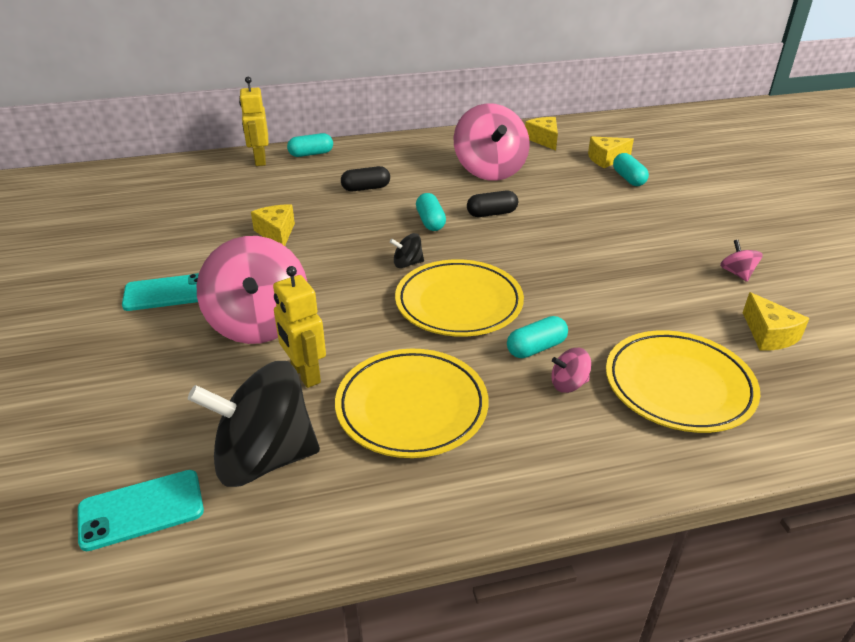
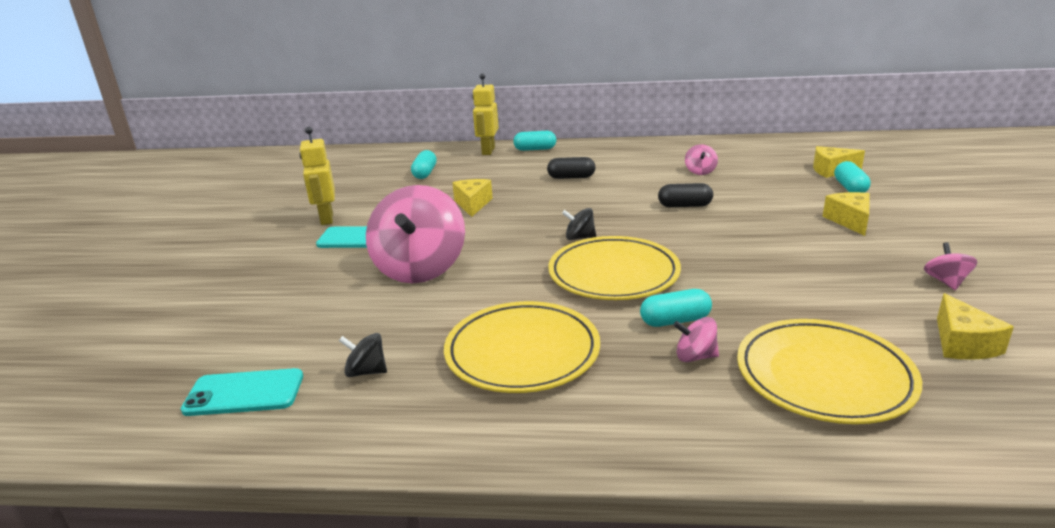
camera: 20 degrees right, 10 degrees down
(264, 458) = (366, 371): black spinning top -> black spinning top, size x0.42
(305, 374) = (438, 312): yellow robot -> yellow robot (326, 219)
(430, 221) = (619, 207): turquoise capsule -> turquoise capsule (425, 173)
(489, 170) = (700, 171): pink spinning top -> pink spinning top, size x0.42
(543, 140) = (769, 151): yellow cheese -> yellow cheese (850, 221)

